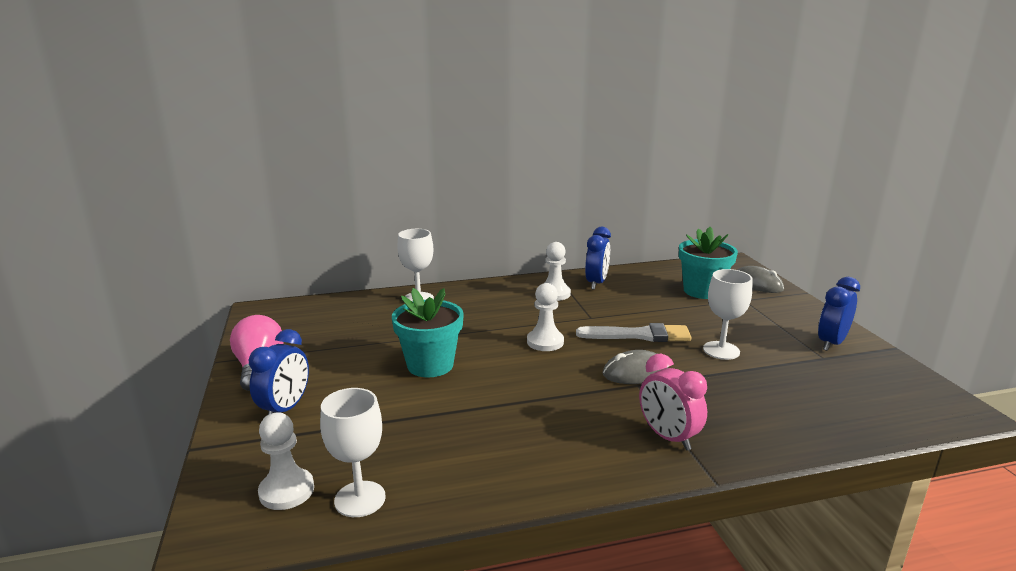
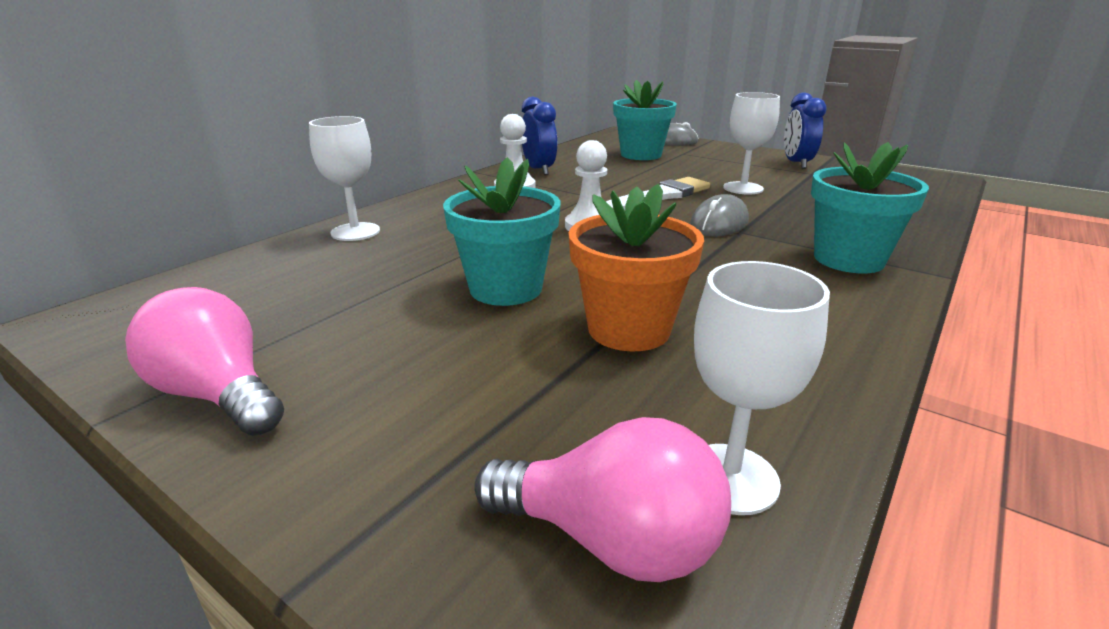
camera: 40 degrees left, 5 degrees up
(285, 409) = (382, 428): blue clock -> none
(286, 491) = (611, 540): white pawn -> pink light bulb
(445, 415) = (629, 329): none -> orange flower pot
(668, 437) = (848, 259): pink clock -> turquoise flower pot

